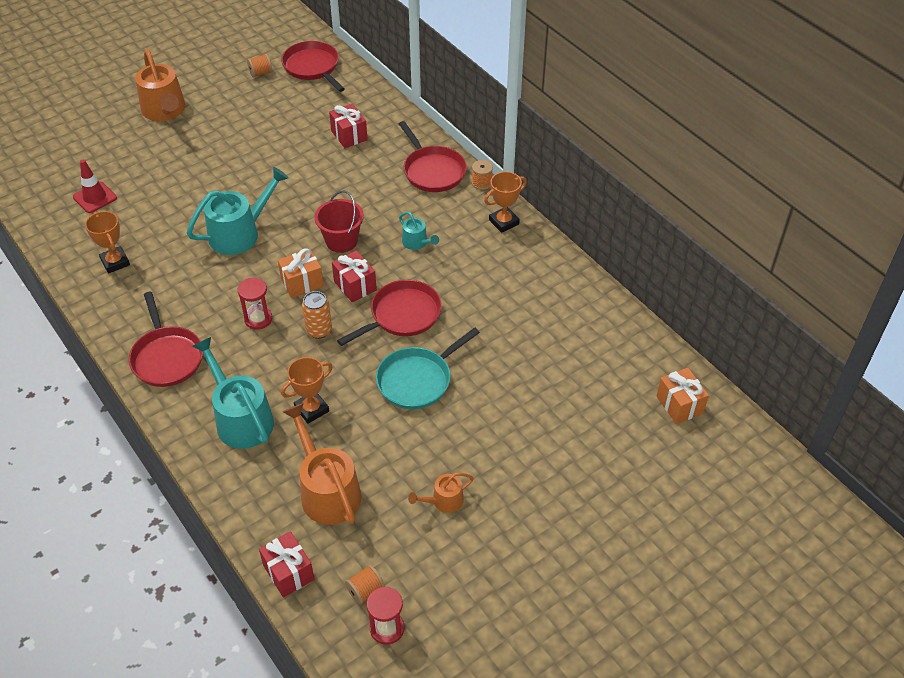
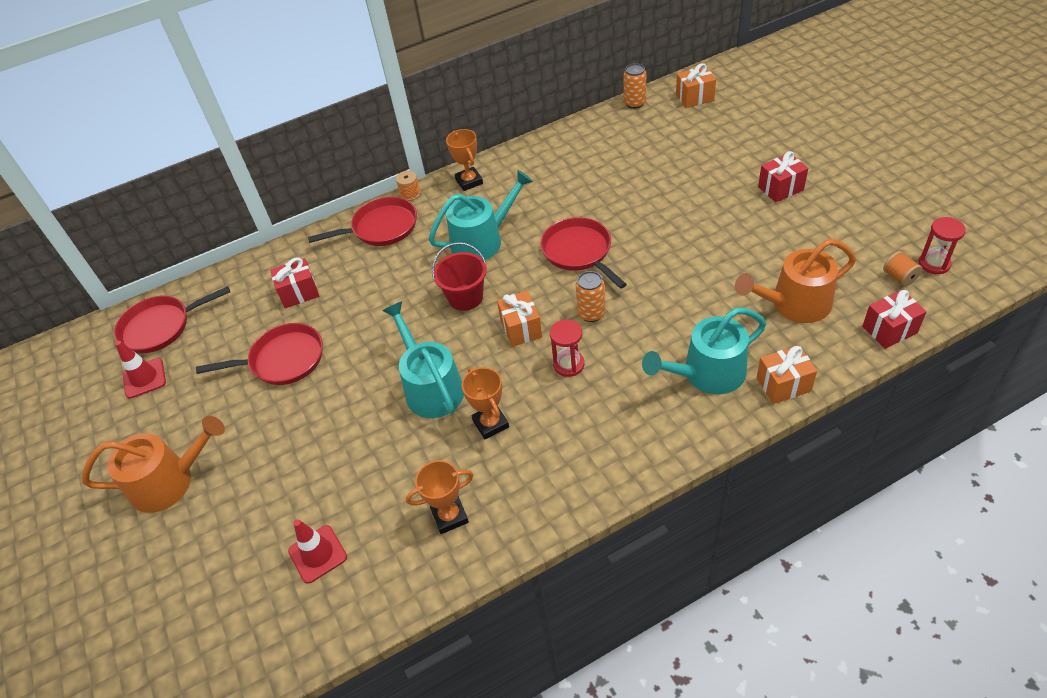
camera: 75 degrees left, 0 degrees up
(167, 357) = (617, 447): red pan -> red pan (283, 360)
(223, 477) = (783, 385): none -> orange gift
(261, 73) = (144, 378): orange spool -> red traffic cone
(311, 409) = (696, 317): orange trophy -> orange trophy (490, 424)
(355, 286) = (533, 286): red gift -> red gift (780, 188)
(417, 242) = (482, 240): turquoise watering can -> turquoise watering can, size x1.96
(417, 380) = (662, 242): turquoise pan -> none
(444, 501) = (798, 227): orange watering can -> none
(658, 347) = (634, 103): none -> orange can

